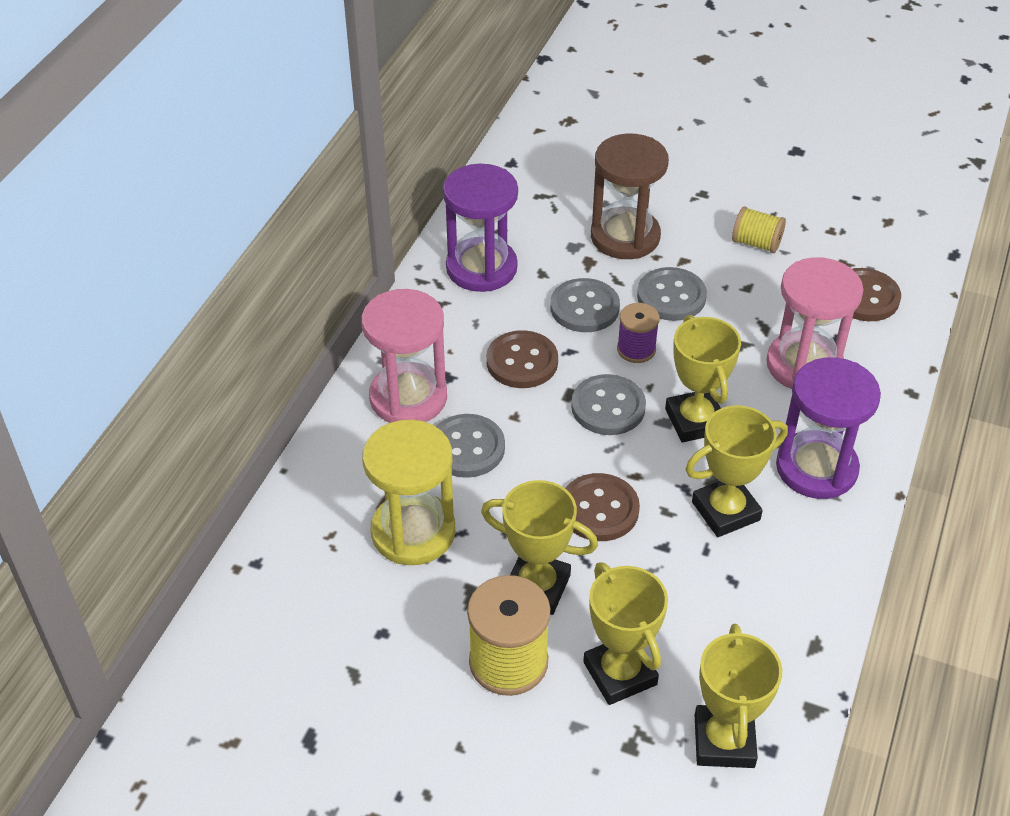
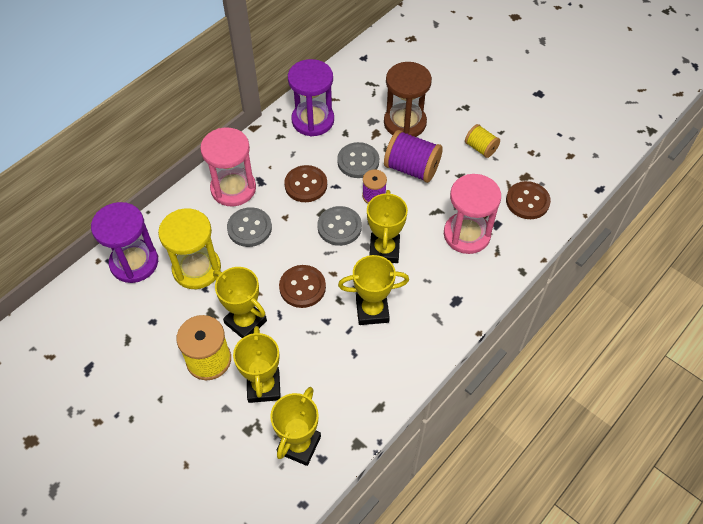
camera: 20 degrees right, 10 degrees up
(671, 296) = (412, 168): grey button -> purple spool
(816, 468) = (438, 301): purple hourglass -> purple hourglass (134, 262)

